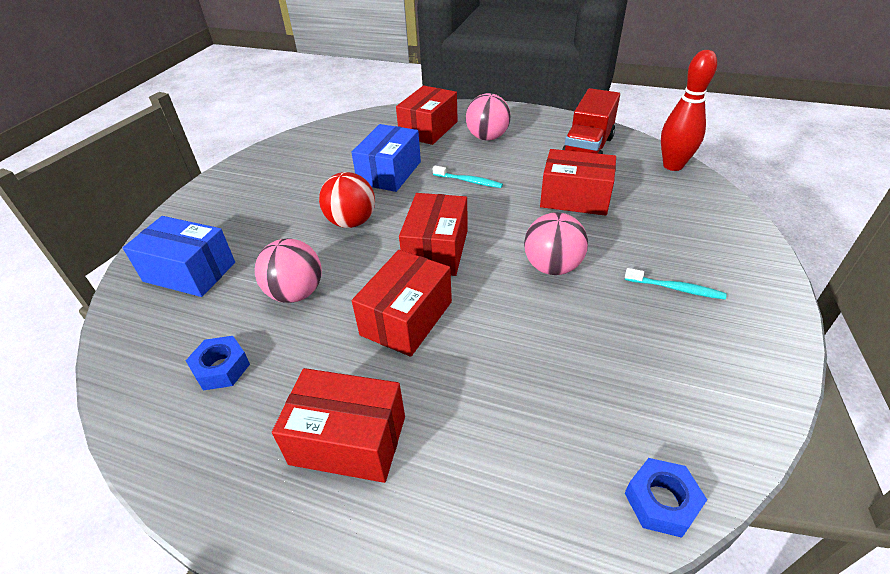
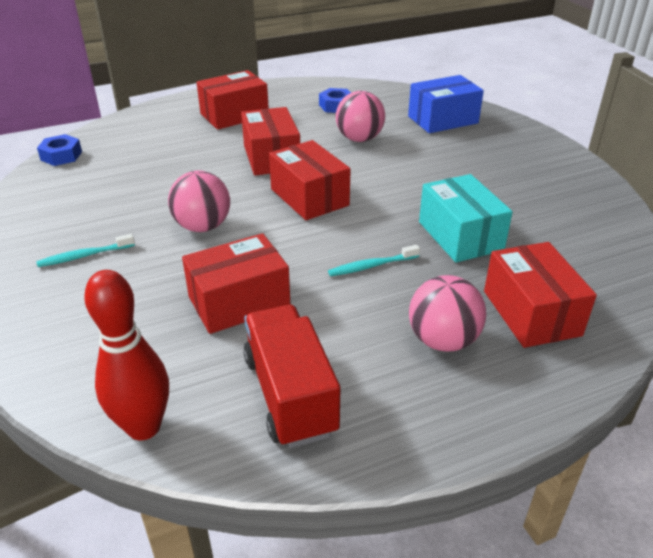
camera: 135 degrees right, 5 degrees down
(351, 222) = (406, 184): red ball -> none
(389, 173) = (460, 236): blue box -> turquoise box

